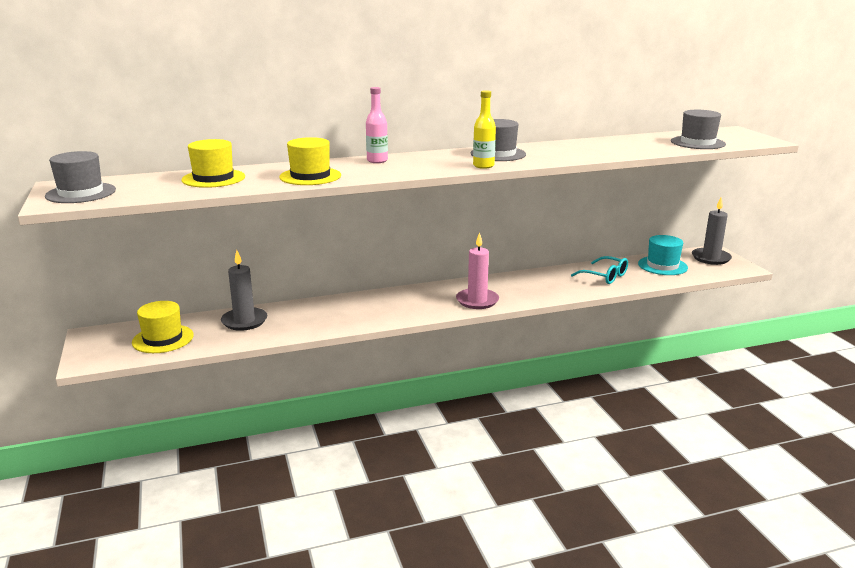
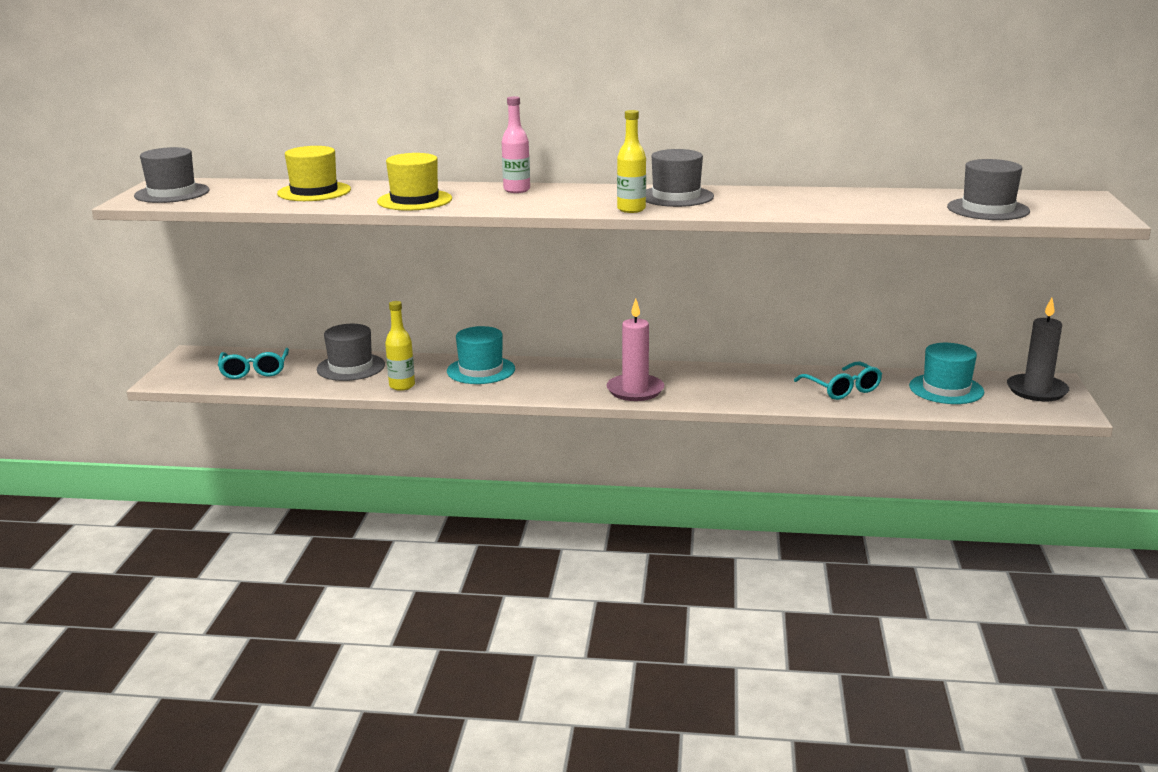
camera: 25 degrees right, 0 degrees up
(163, 339) = (254, 371): yellow hat -> turquoise glasses
(244, 321) = (351, 367): grey candle -> grey hat
(302, 328) = (402, 386): none -> yellow bottle
(351, 305) = (481, 370): none -> turquoise hat

